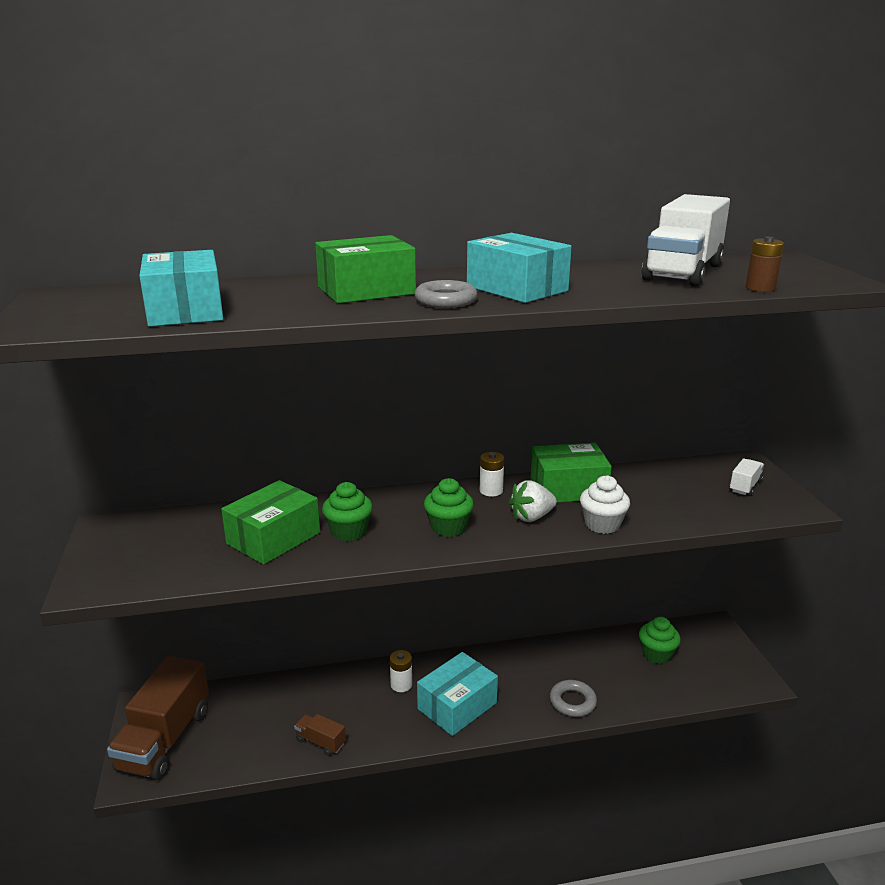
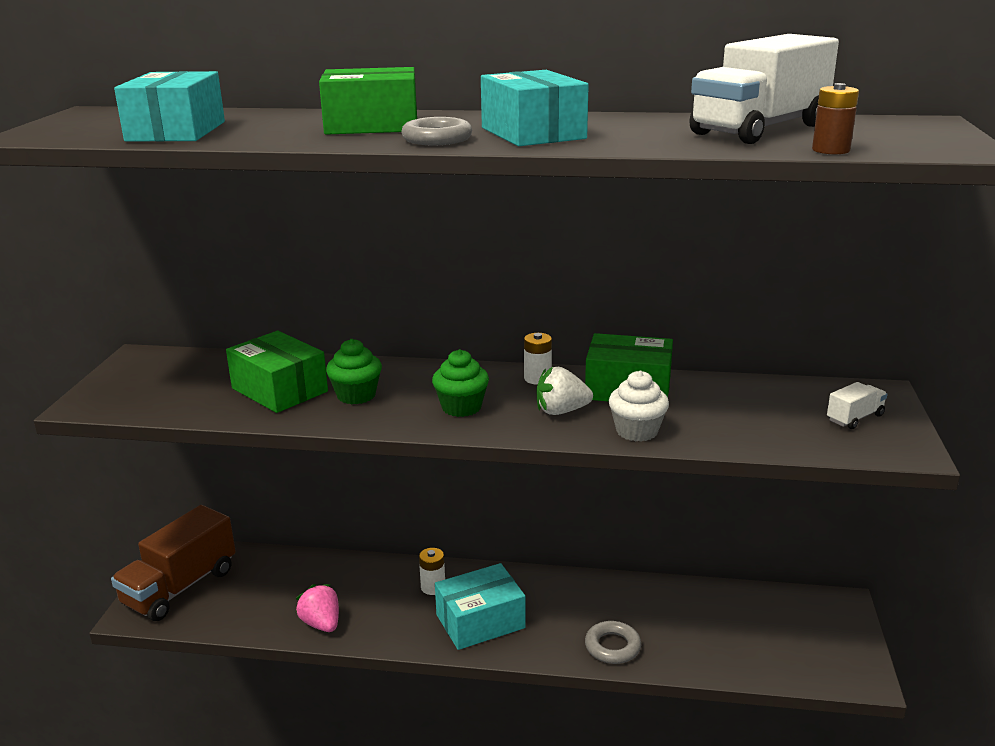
camera: 20 degrees right, 0 degrees up
(273, 538) = (279, 390): green box -> green box turned 75 degrees clockwise
(320, 742) = (321, 624): brown truck -> pink strawberry
(656, 654) = (746, 619): green cupcake -> none

